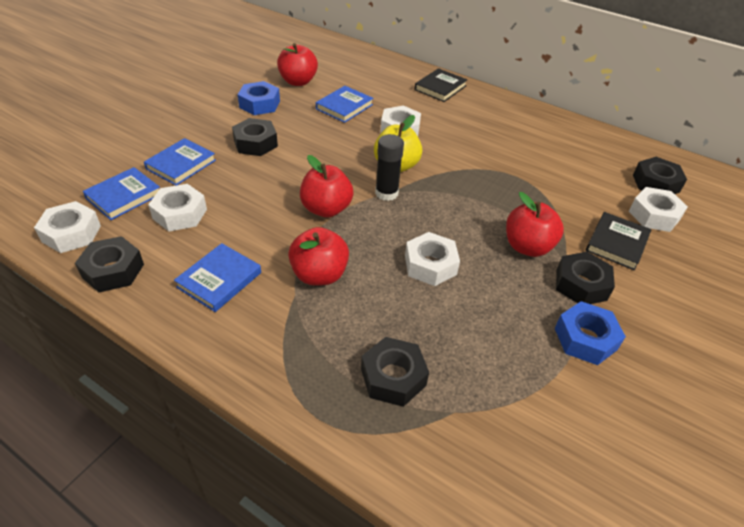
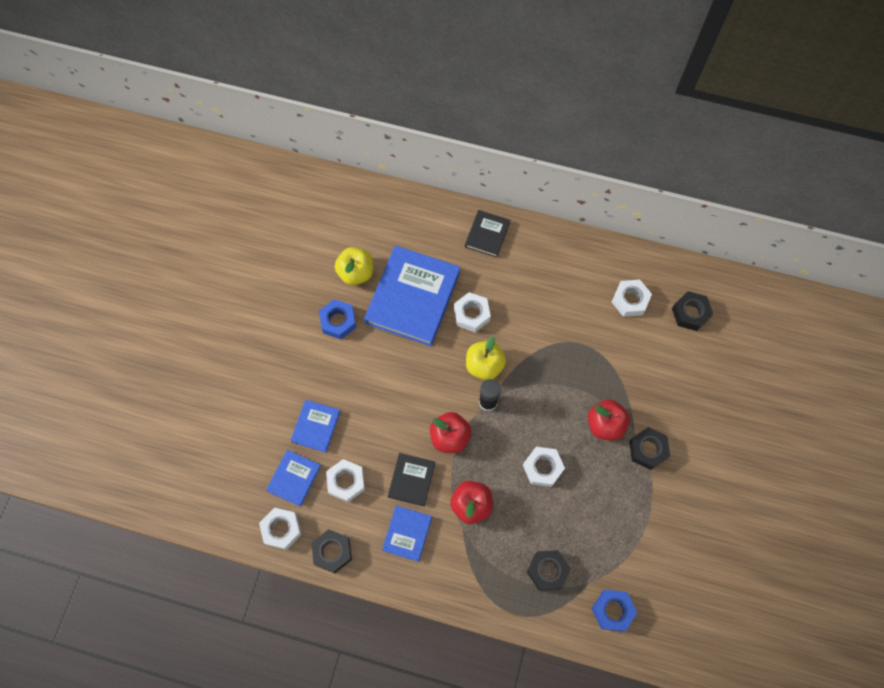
camera: 15 degrees left, 25 degrees up
(255, 143) = (361, 378): black nut -> none
(298, 82) = (356, 273): red apple -> yellow apple
(344, 107) = (413, 298): blue book -> blue book, size x2.02
(585, 339) = (656, 498): blue nut -> blue nut (612, 610)
(616, 243) = (667, 397): black book -> black book (411, 480)
(654, 215) = (691, 355): white nut -> white nut (630, 300)

